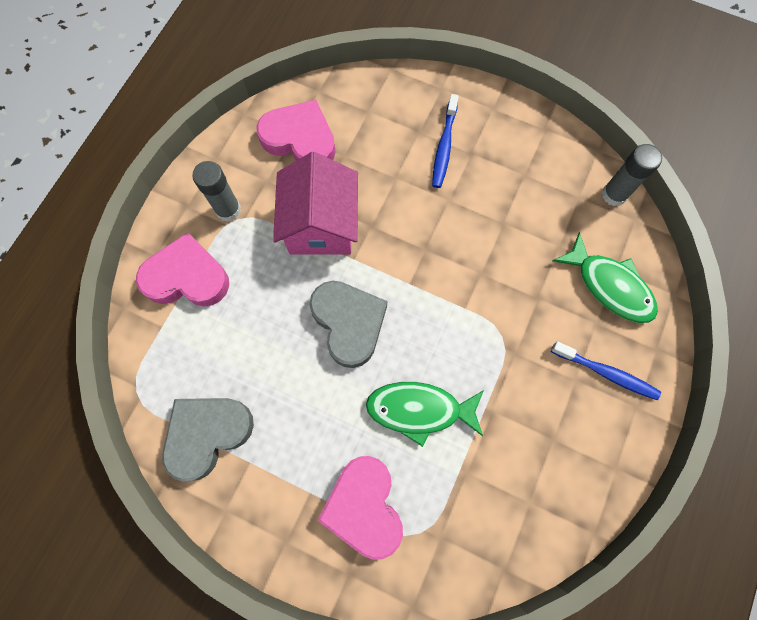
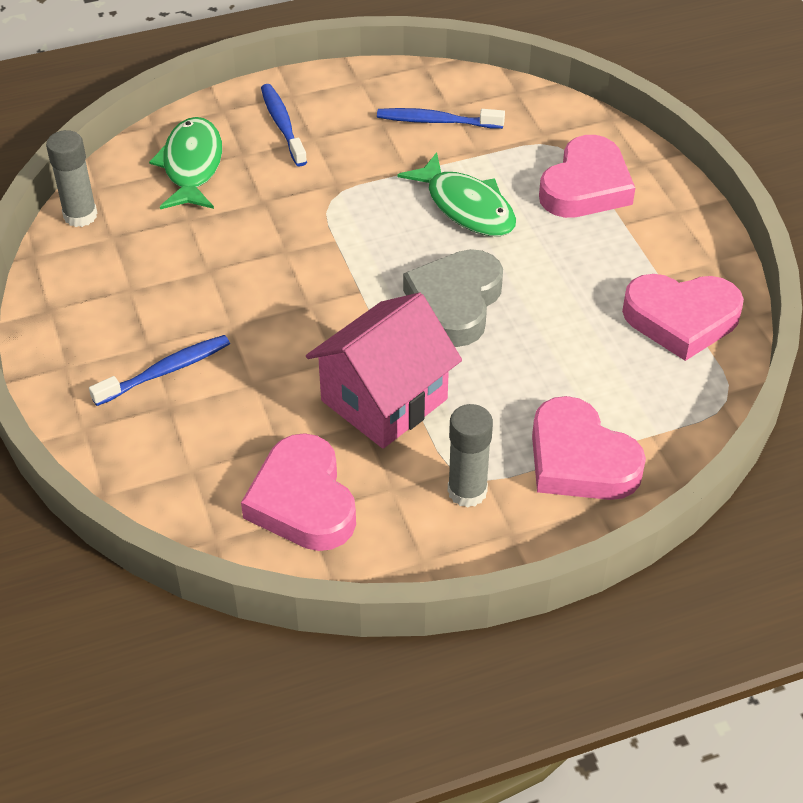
camera: 135 degrees left, 25 degrees down
(207, 434) = (681, 319): grey heart -> pink heart
(521, 476) = (436, 121): none -> blue toothbrush

